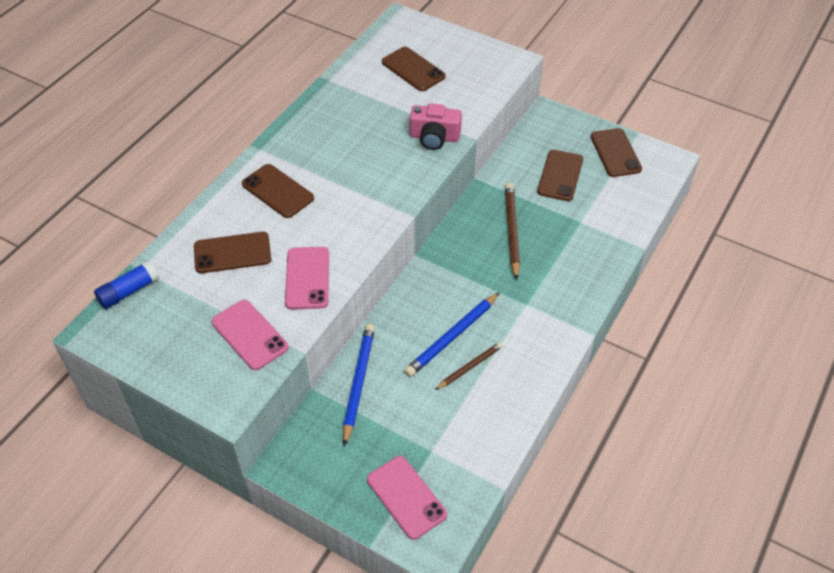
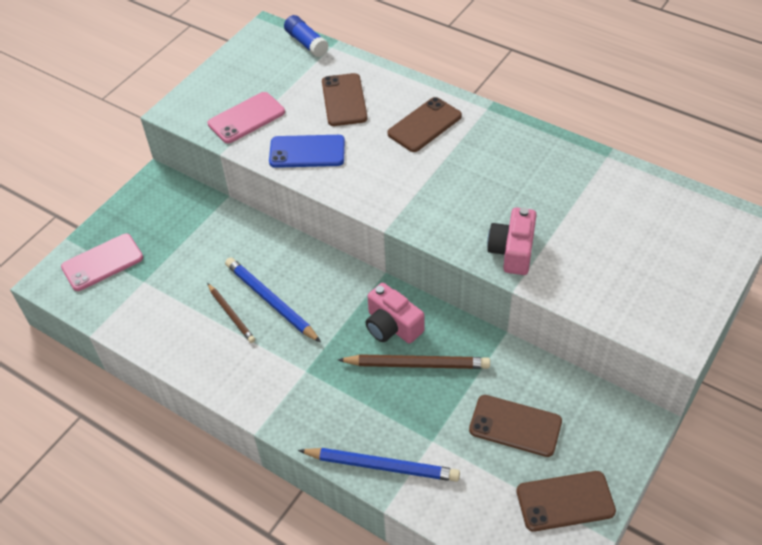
camera: 95 degrees right, 0 degrees up
(307, 278) = (307, 152): pink phone -> blue phone
(358, 383) = (228, 228): blue pencil -> blue pencil (382, 466)
(413, 69) = (639, 233): brown phone -> none
(474, 248) = (392, 326): none -> pink camera

